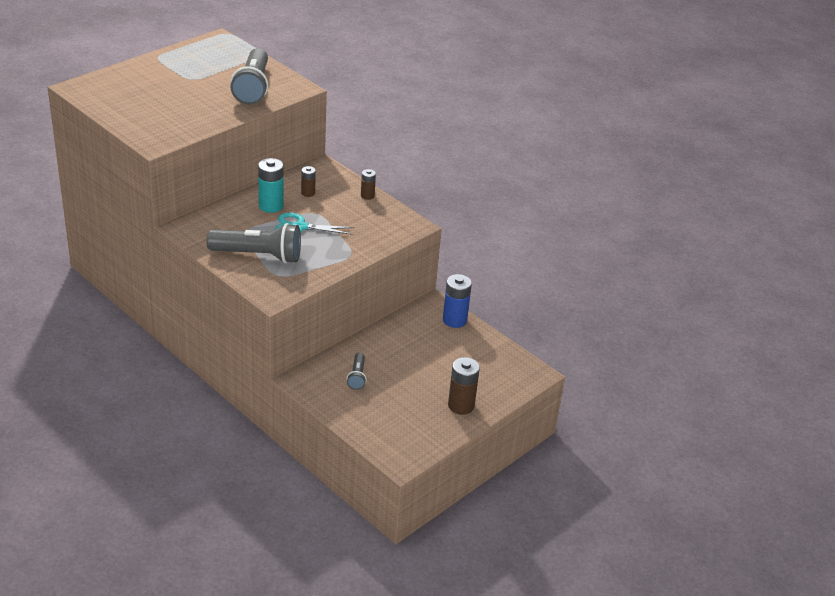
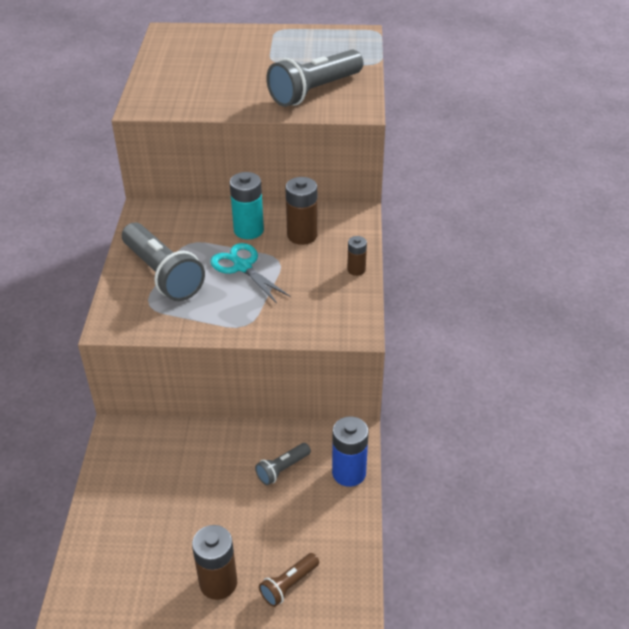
camera: 50 degrees right, 5 degrees up
(308, 193) = (302, 235): brown battery -> brown battery, size x1.74
(357, 377) = (168, 468): grey flashlight -> grey flashlight (282, 469)
(494, 384) = (289, 585): none -> brown flashlight

